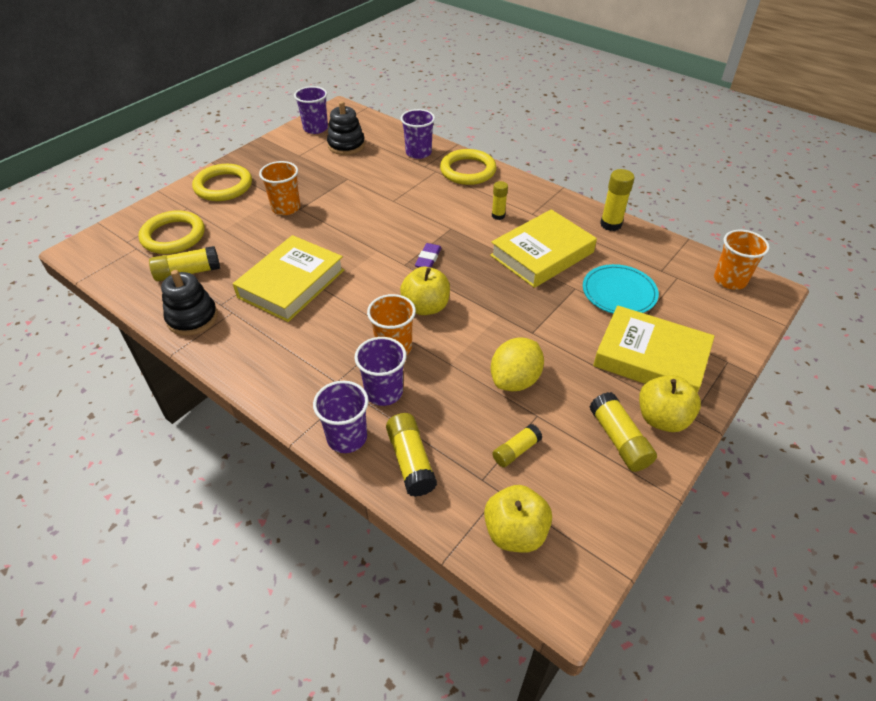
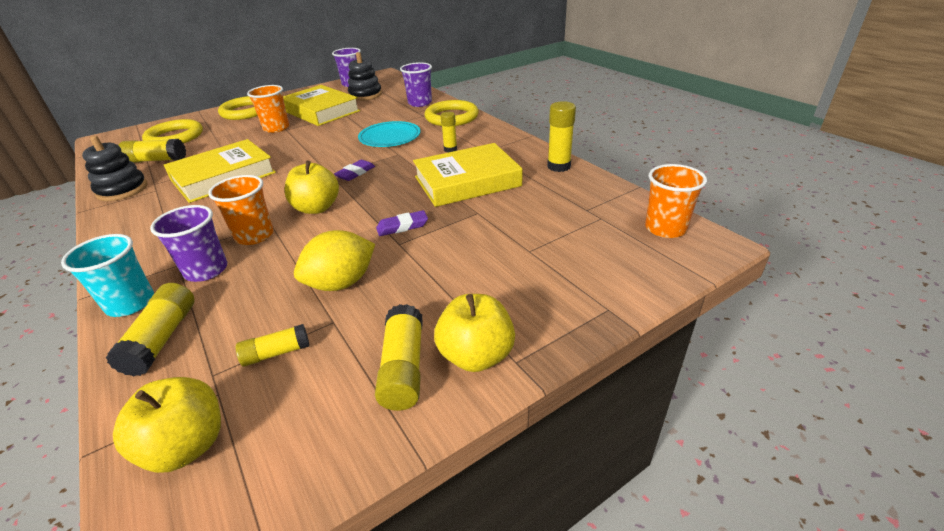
camera: 20 degrees right, 10 degrees down
(347, 437) = (130, 303): purple cup -> turquoise cup
(522, 314) = (402, 226): none -> purple eraser
(619, 292) = (522, 222): turquoise plate -> turquoise plate (390, 137)
(651, 358) = (512, 288): yellow book -> yellow book (321, 111)

